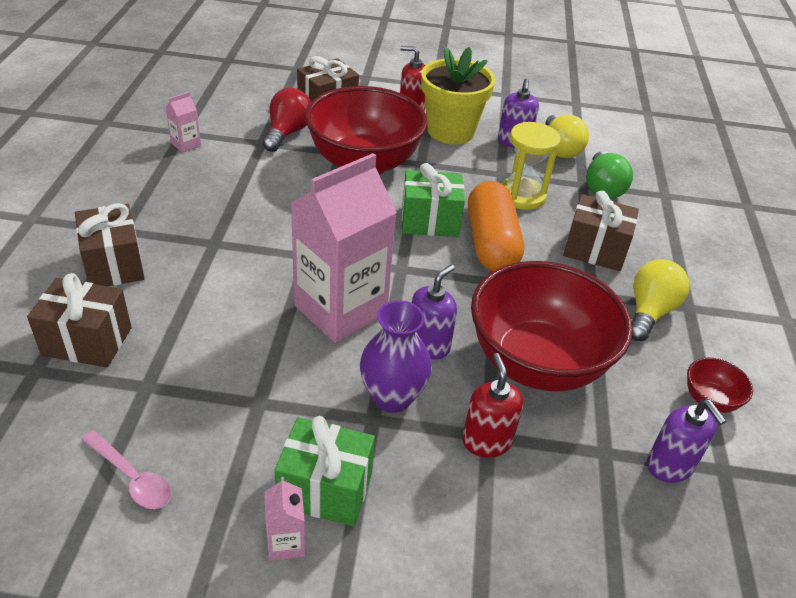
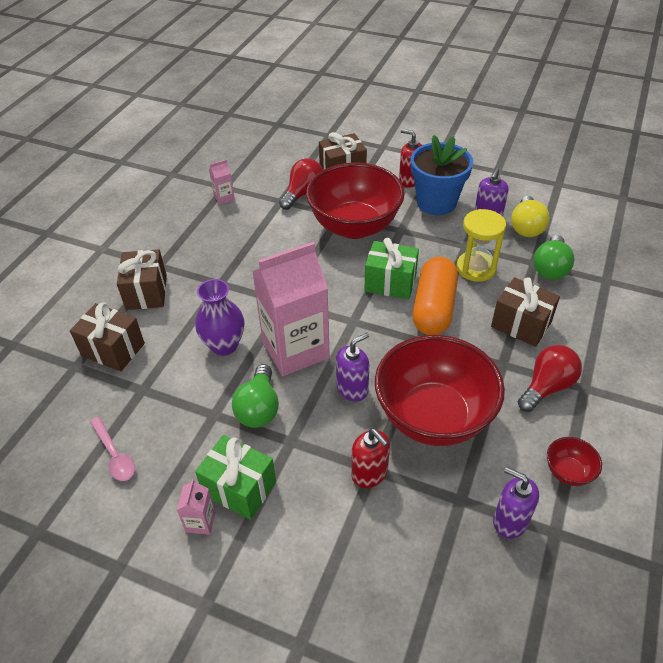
camera: 20 degrees right, 5 degrees up
(317, 386) = (259, 408): none -> green light bulb
(392, 397) = (310, 426): purple vase -> purple vase (224, 345)
(450, 131) = (436, 202): yellow flower pot -> blue flower pot
(486, 441) = (369, 473): red soap dispenser -> red soap dispenser turned 135 degrees clockwise
(649, 312) = (547, 387): yellow light bulb -> red light bulb
(670, 466) = (510, 521): purple soap dispenser -> purple soap dispenser turned 135 degrees clockwise

